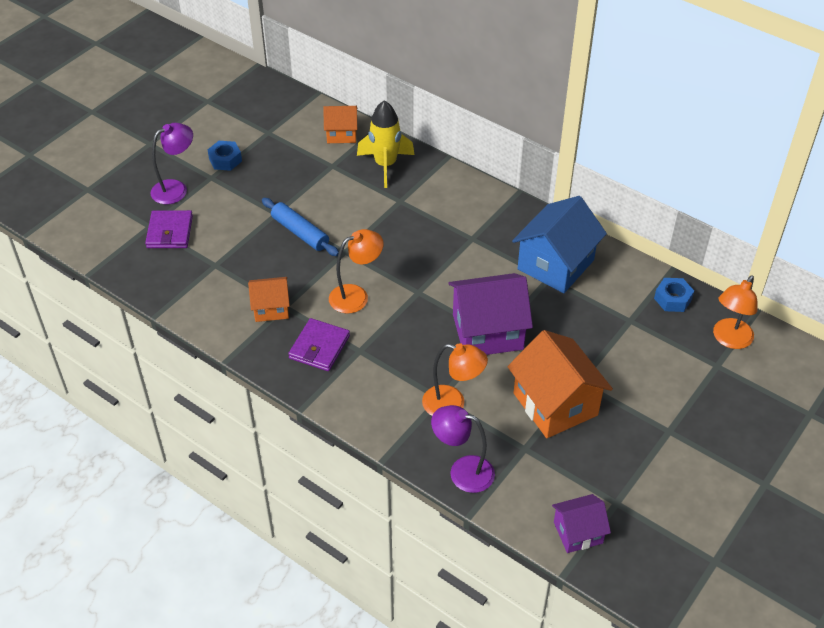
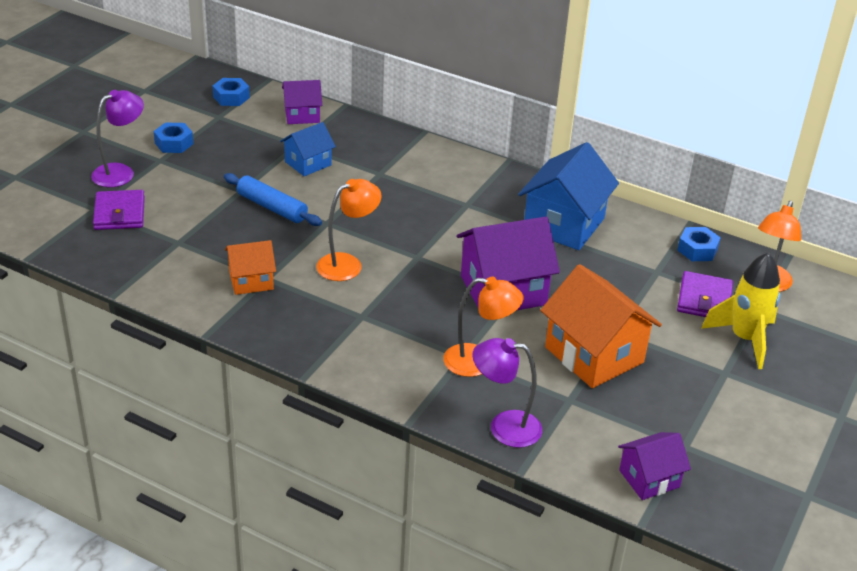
camera: 10 degrees left, 10 degrees down
(282, 111) = (231, 97): none -> blue nut
(319, 347) = (314, 315): purple wallet -> purple wallet (704, 299)
(338, 187) = (308, 163): none -> blue house
(341, 134) = (302, 115): orange house -> purple house
(385, 165) = (357, 142): yellow rocket -> yellow rocket (744, 339)

